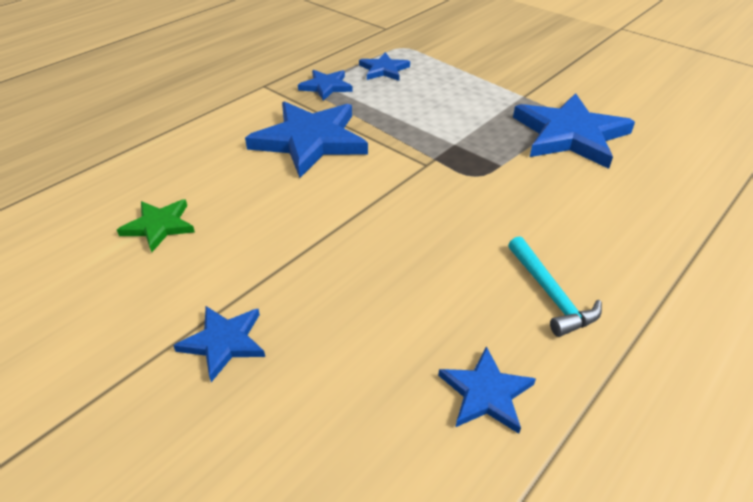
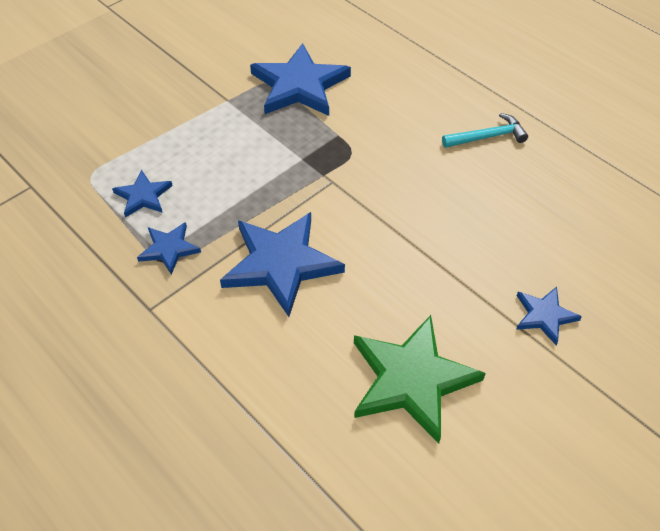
camera: 85 degrees left, 10 degrees up
(159, 226) = (411, 379): green star -> green star, size x1.94
(486, 393) = (570, 181): blue star -> none

